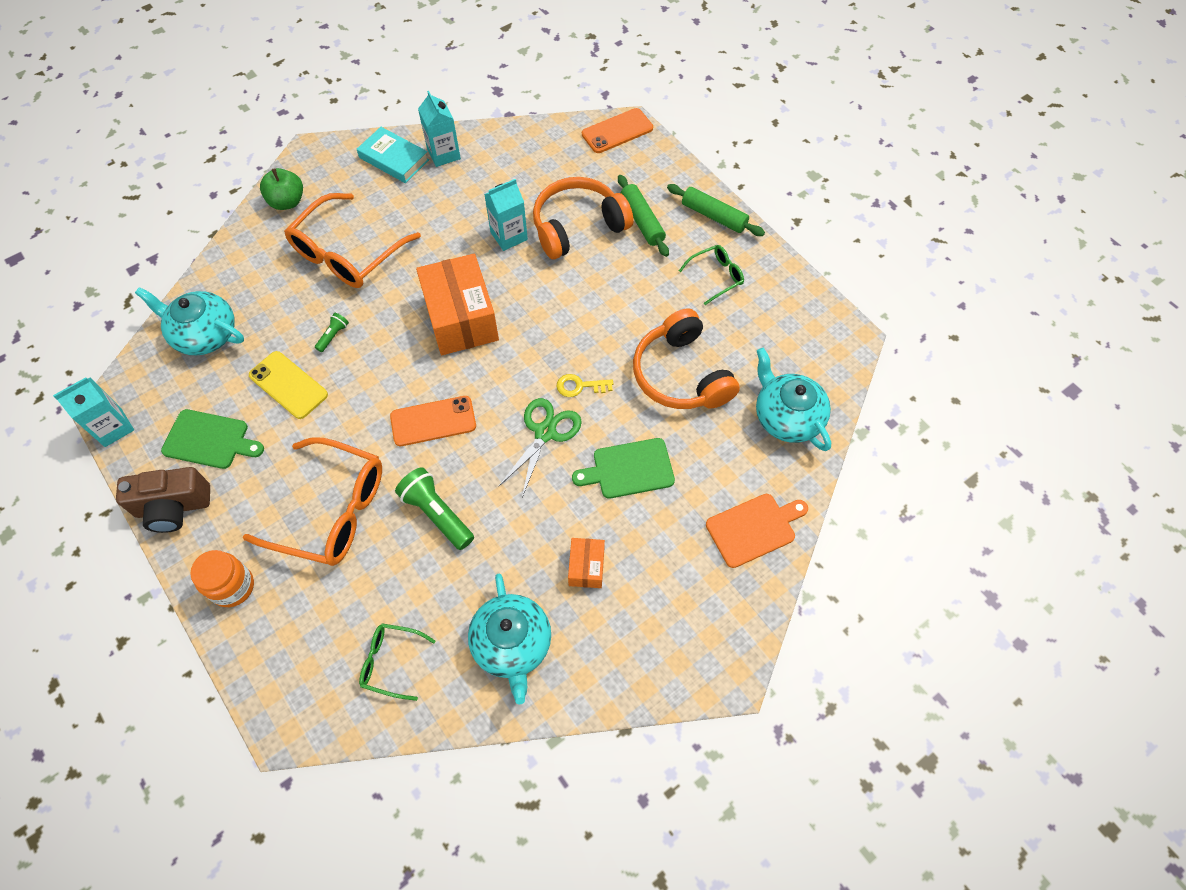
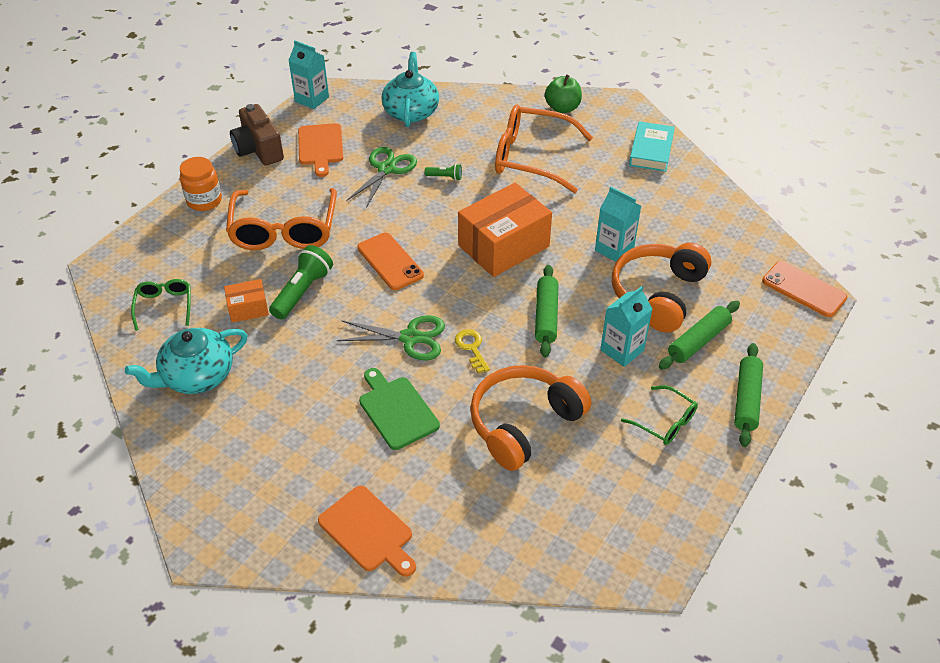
camera: 70 degrees right, 15 degrees down
(210, 440) = (321, 147): green cutting board -> orange cutting board
(288, 385) = (386, 169): yellow phone -> green scissors
(444, 154) = (679, 178): turquoise carton -> turquoise carton (622, 350)
(566, 316) = (546, 316): none -> green rolling pin
(578, 227) = (658, 294): orange headphones -> orange headphones turned 105 degrees counterclockwise
(586, 567) = (283, 406): orange box -> orange box (248, 308)
(787, 417) = (515, 531): turquoise teapot -> none

